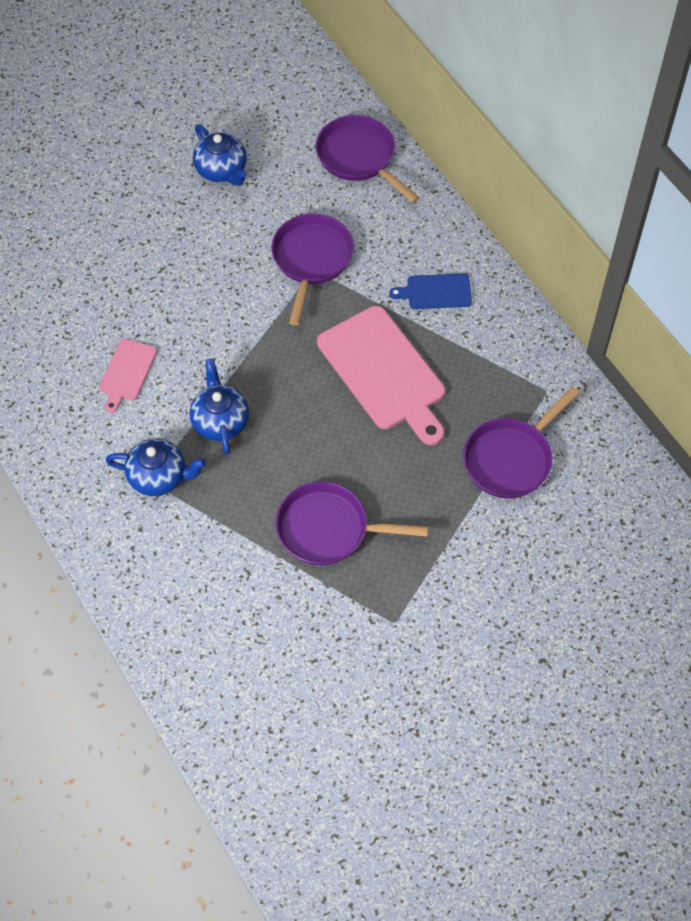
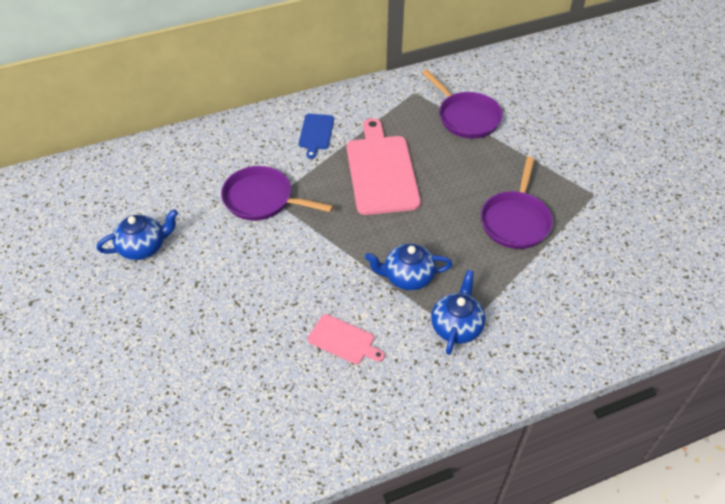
camera: 80 degrees left, 10 degrees down
(359, 158) = (171, 157): purple pan -> none
(384, 372) = (381, 171): pink cutting board -> pink cutting board turned 75 degrees counterclockwise

